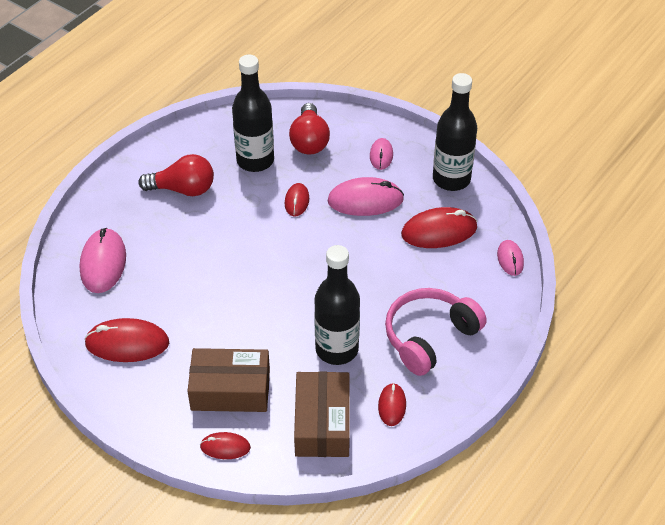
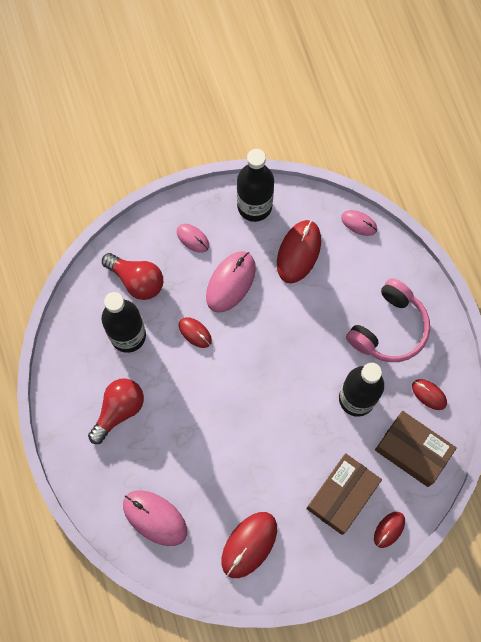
camera: 55 degrees left, 25 degrees up
(429, 337) = (389, 328): pink headphones -> pink headphones turned 135 degrees counterclockwise

